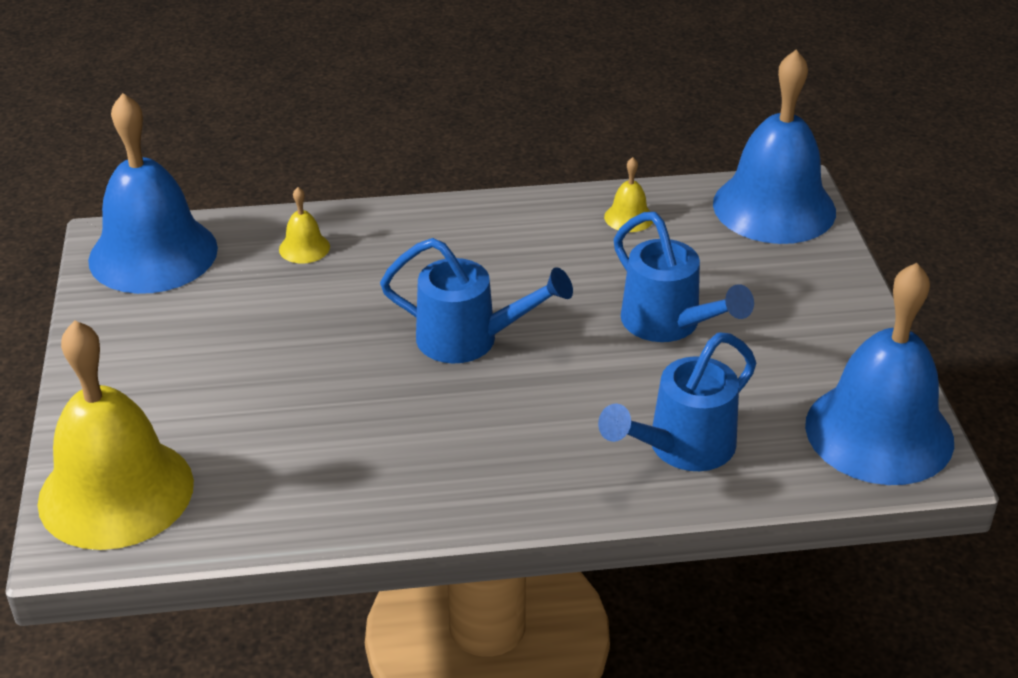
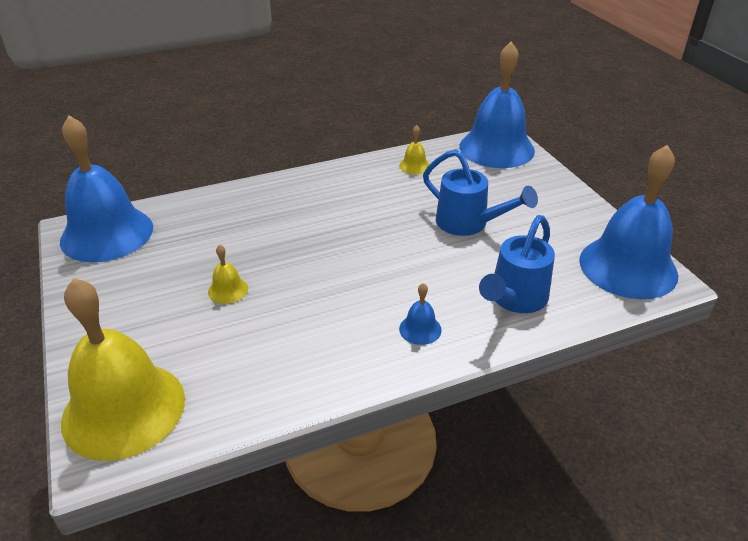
camera: 15 degrees left, 0 degrees up
(304, 248) = (213, 214): yellow bell -> yellow bell (228, 290)
(469, 339) = (346, 254): blue watering can -> none
(528, 464) = (420, 329): none -> blue bell

